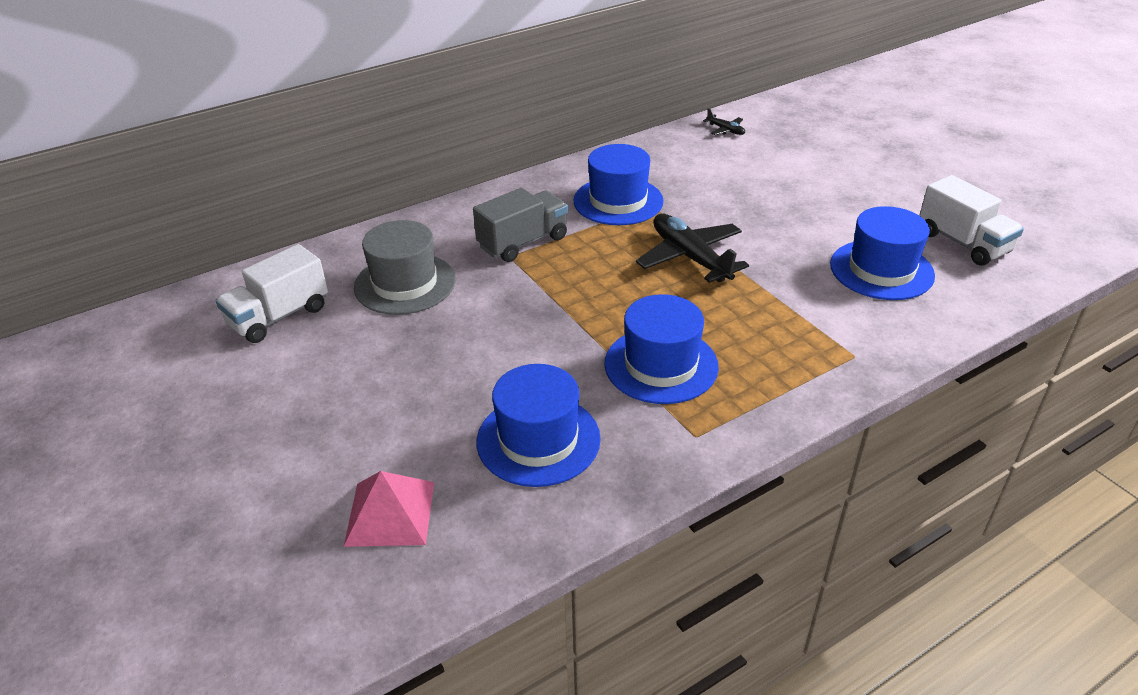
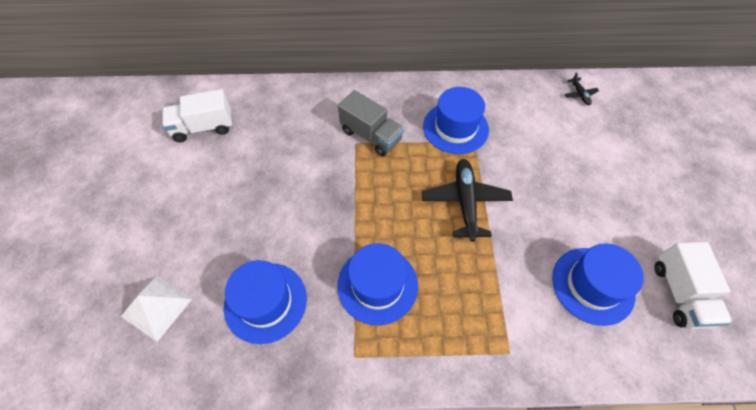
camera: 30 degrees right, 20 degrees up
(390, 513) = (157, 307): pink pyramid -> white pyramid
(405, 283) = (282, 136): grey hat -> none
(523, 242) = (371, 135): grey truck -> grey truck turned 45 degrees clockwise

